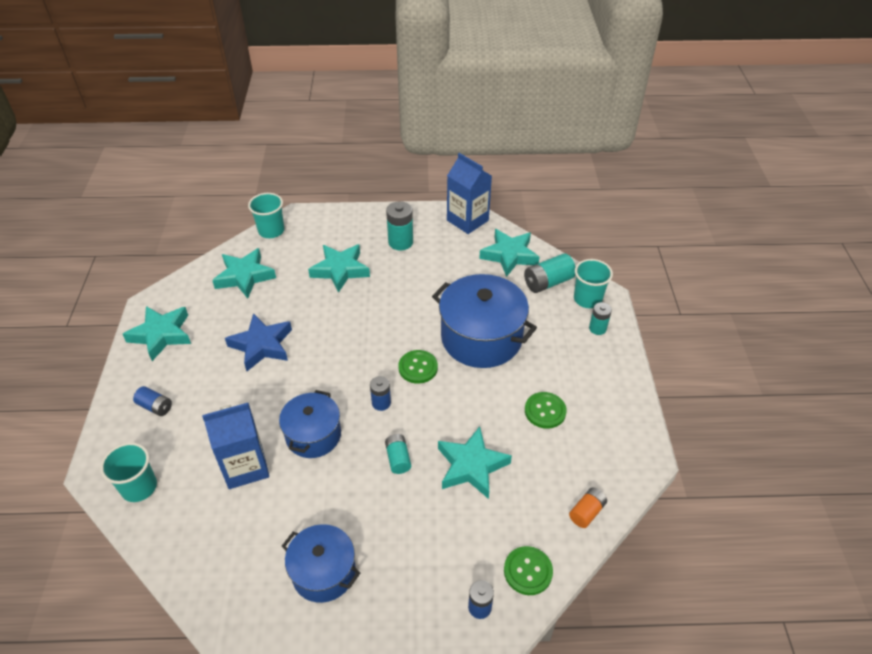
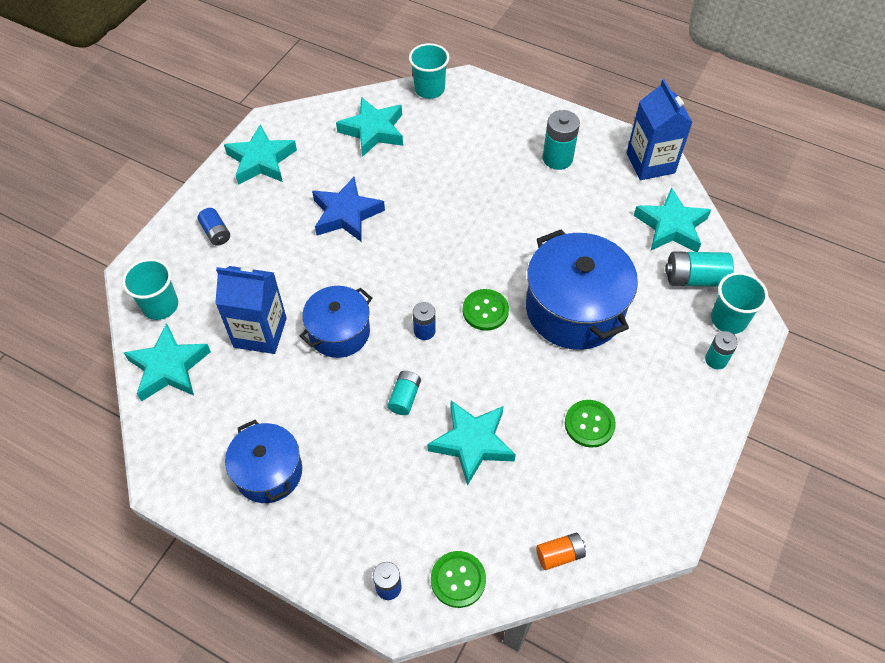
camera: 30 degrees right, 10 degrees up
(340, 270) = (473, 164): turquoise star -> turquoise star (169, 367)

